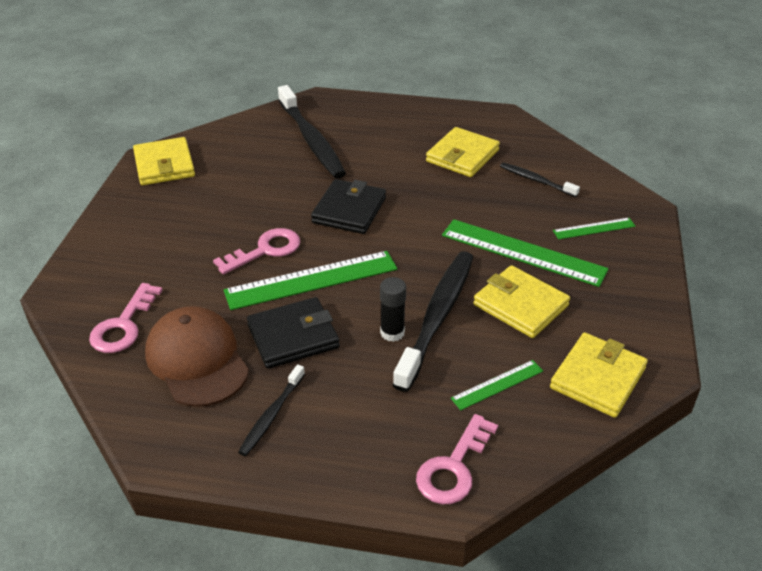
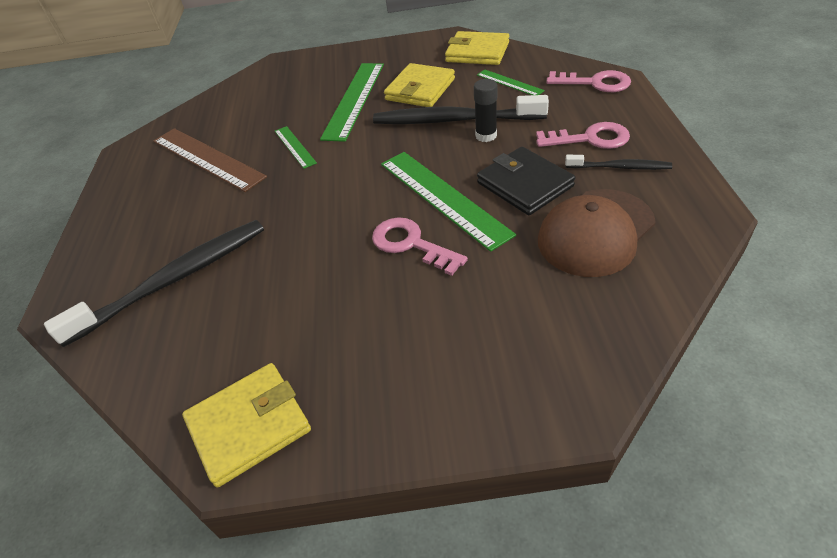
camera: 100 degrees left, 5 degrees up
(123, 325) = (590, 310): pink key -> pink key (590, 139)
(349, 210) = (320, 206): black wallet -> none
(462, 156) = (207, 158): yellow wallet -> brown ruler
(536, 180) = (246, 112): black toothbrush -> none
(594, 228) = (312, 77): green ruler -> green ruler (294, 147)

